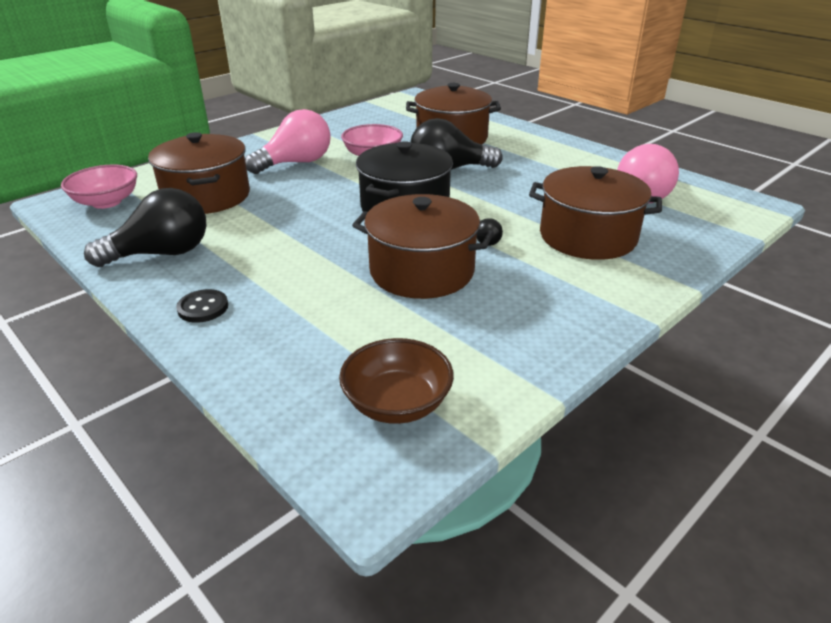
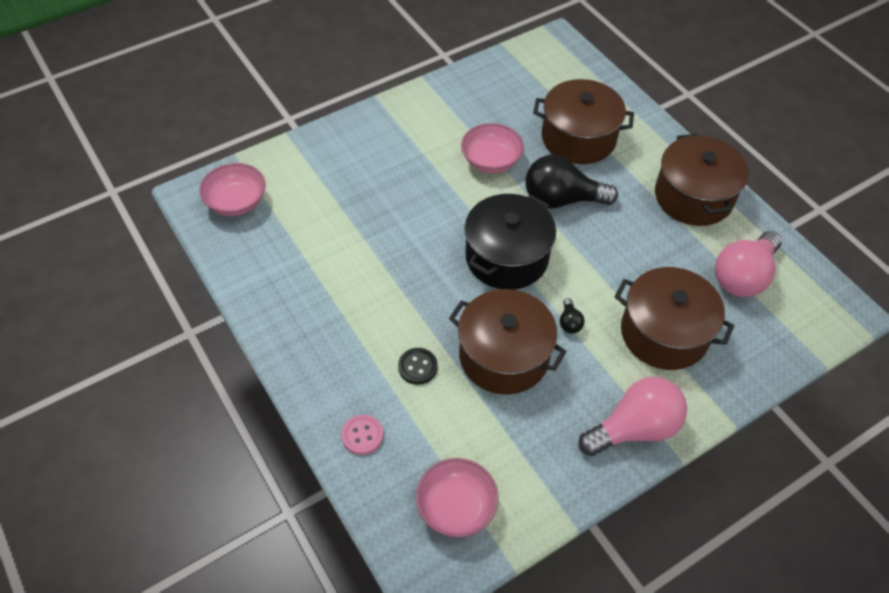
camera: 10 degrees right, 20 degrees up
(162, 254) = (287, 291): black light bulb -> none
(203, 308) = (320, 371): black button -> black button (417, 367)
(206, 196) = (326, 208): brown pot -> brown pot (693, 196)
(261, 354) = (362, 435): none -> pink button
(296, 163) = (413, 162): pink light bulb -> pink light bulb (634, 428)
(397, 403) = (456, 507): brown bowl -> pink bowl

